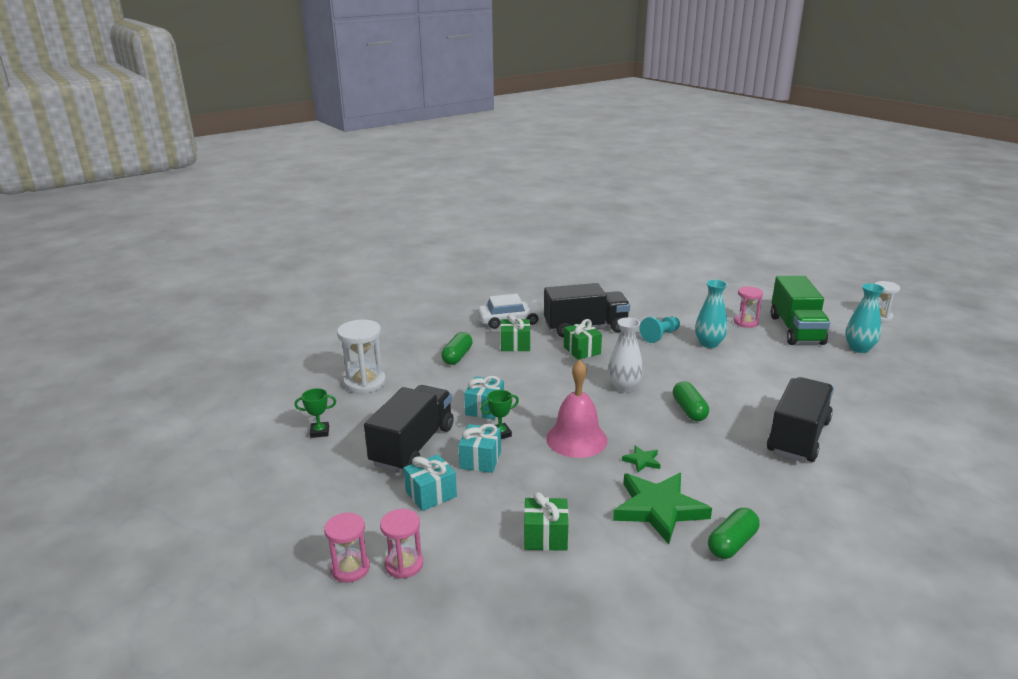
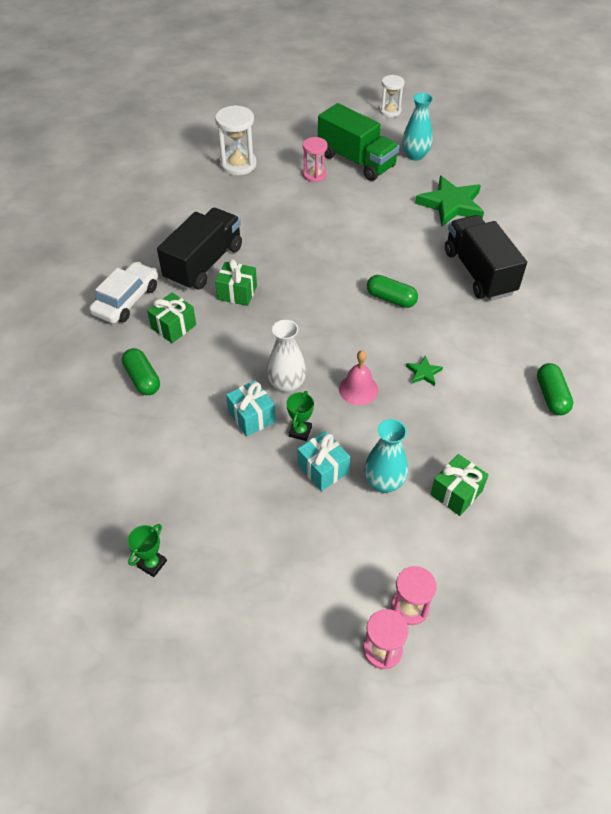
camera: 50 degrees left, 25 degrees up
(365, 383) = (103, 477): white hourglass -> white hourglass (238, 164)
(413, 446) = (254, 503): black truck -> none
(431, 494) = (337, 533): turquoise gift -> none
(576, 439) = (358, 389): pink bell -> pink bell, size x0.64
(624, 387) = (320, 309): white vase -> white vase (286, 385)
(659, 509) = (484, 405): green star -> green star (451, 205)
(660, 336) = (274, 233): turquoise pawn -> none
(709, 344) = (318, 217): turquoise vase -> turquoise vase (384, 482)

